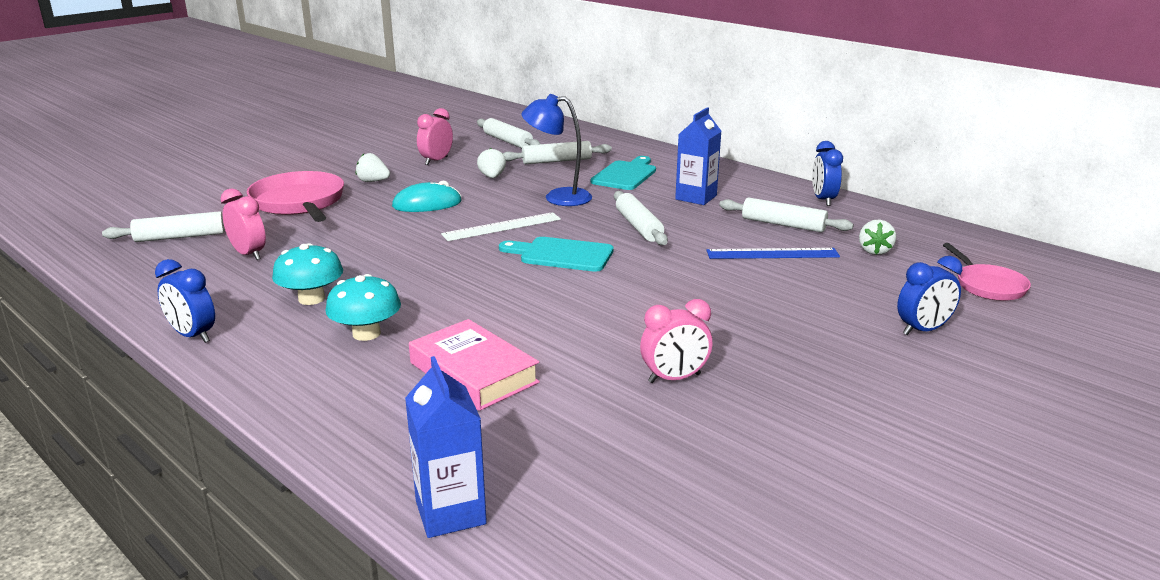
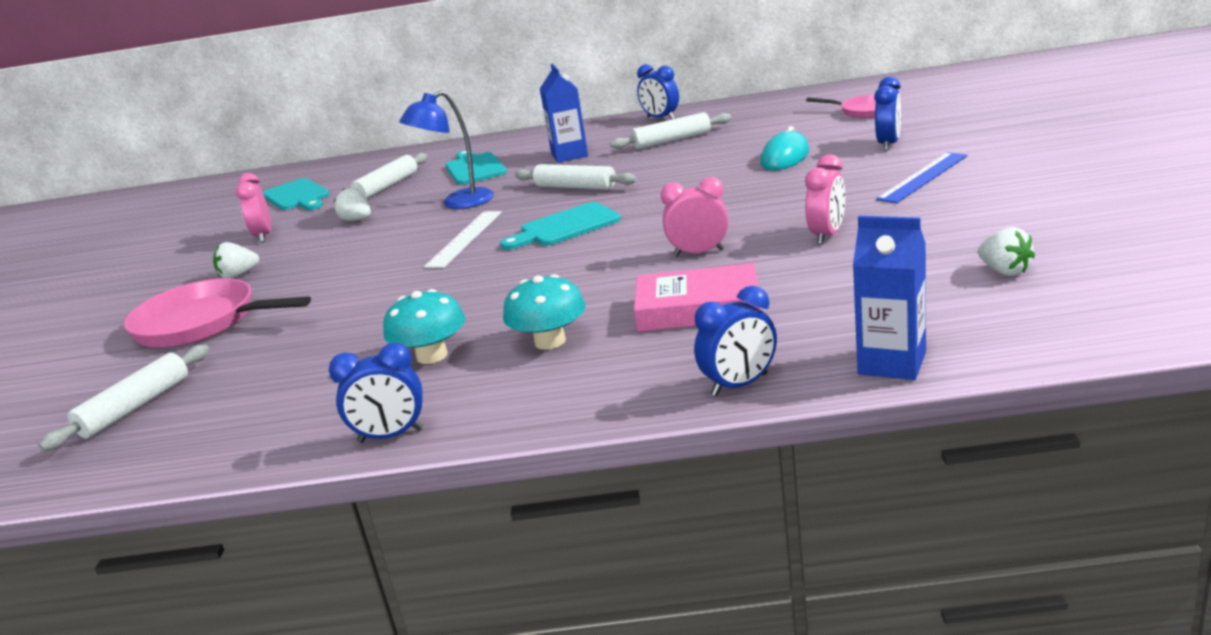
camera: 40 degrees left, 0 degrees up
(249, 254) = (266, 373): pink clock -> pink clock (699, 253)
(356, 447) = (740, 385): none -> blue clock
(427, 204) = (348, 260): turquoise mouse -> turquoise mouse (785, 157)
(507, 141) = (297, 196): white rolling pin -> turquoise cutting board
(772, 254) = (708, 156): blue ruler -> blue ruler (923, 177)
(874, 251) = (764, 126): white strawberry -> white strawberry (1005, 271)

